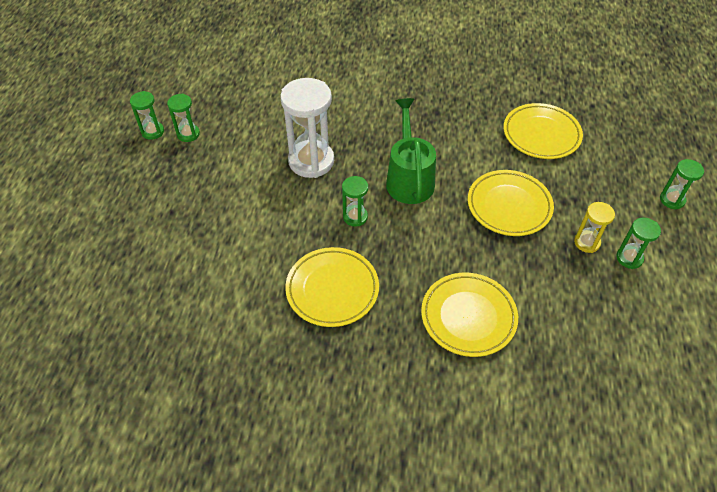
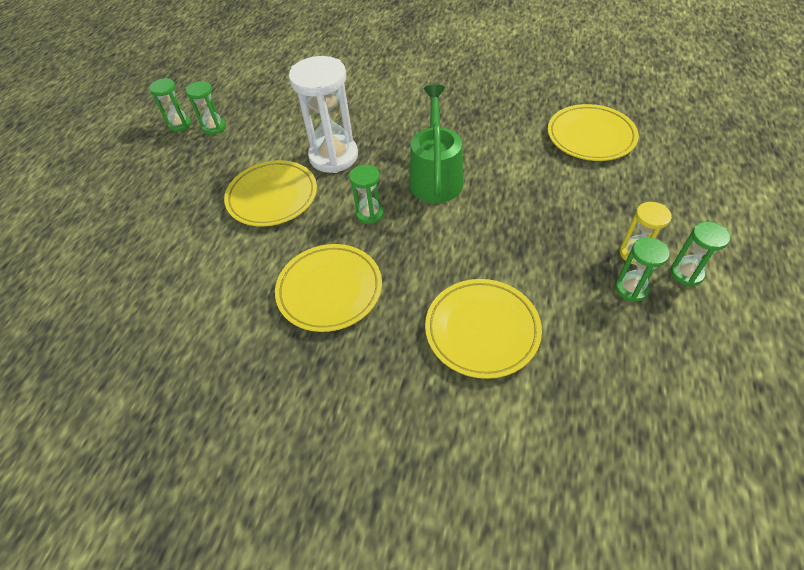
camera: 10 degrees right, 0 degrees up
(509, 206) = (545, 209): yellow plate -> yellow plate (272, 197)
(672, 200) = (743, 210): green hourglass -> green hourglass (631, 289)

